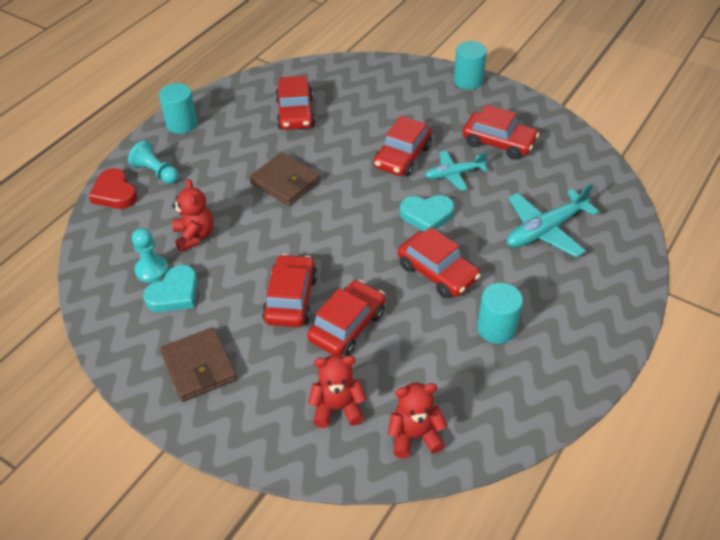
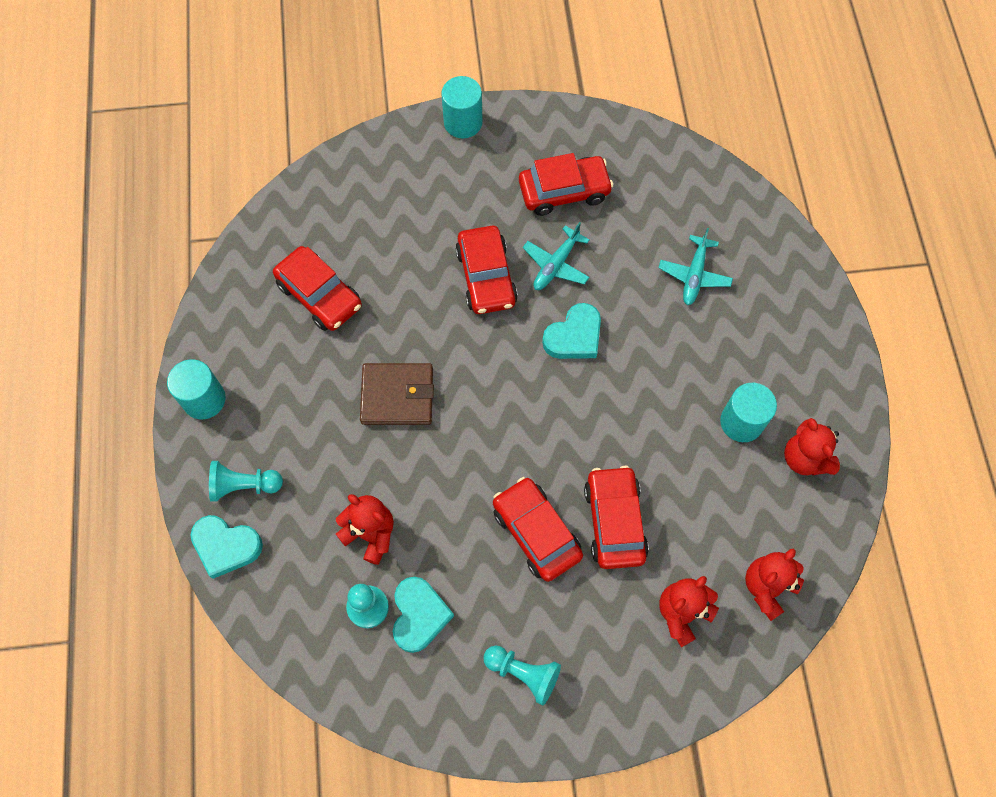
camera: 40 degrees left, 20 degrees up
(114, 193) = (226, 546): red heart -> turquoise heart
(199, 367) = (523, 673): brown wallet -> turquoise pawn
(437, 272) = (641, 398): red car -> none
(524, 379) = (805, 458): none -> red teddy bear
(545, 230) = (694, 275): turquoise plane -> turquoise plane, size x0.64

